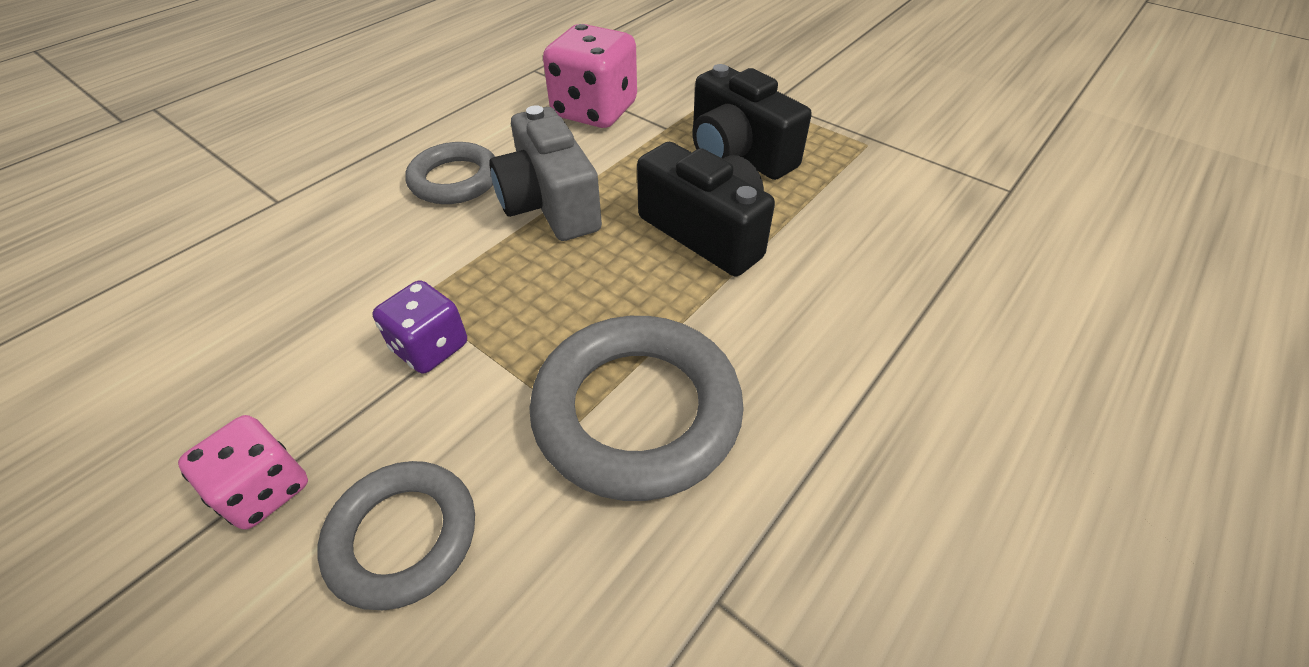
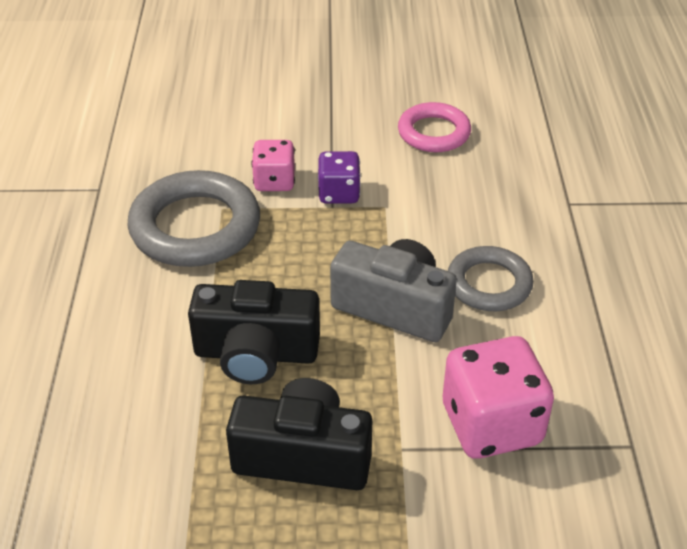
camera: 140 degrees right, 5 degrees down
(207, 361) = (434, 133): none -> pink ring
(265, 489) = (326, 121): pink dice -> pink dice (274, 181)
(403, 536) = (249, 140): grey ring -> none

